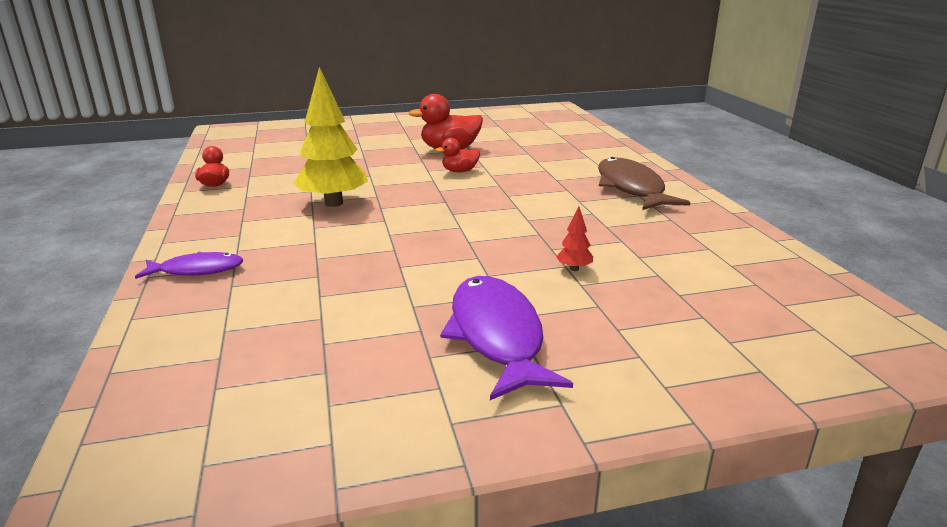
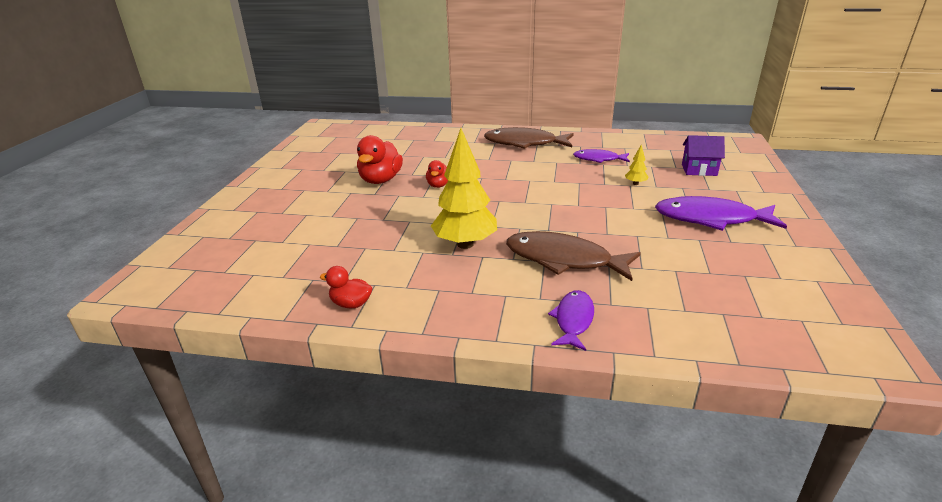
camera: 65 degrees left, 5 degrees up
(321, 250) = (564, 260): none -> brown fish
(574, 269) = (635, 183): red tree -> yellow tree
(635, 236) = (598, 159): none -> purple fish
(692, 315) = (699, 170): none -> purple house

